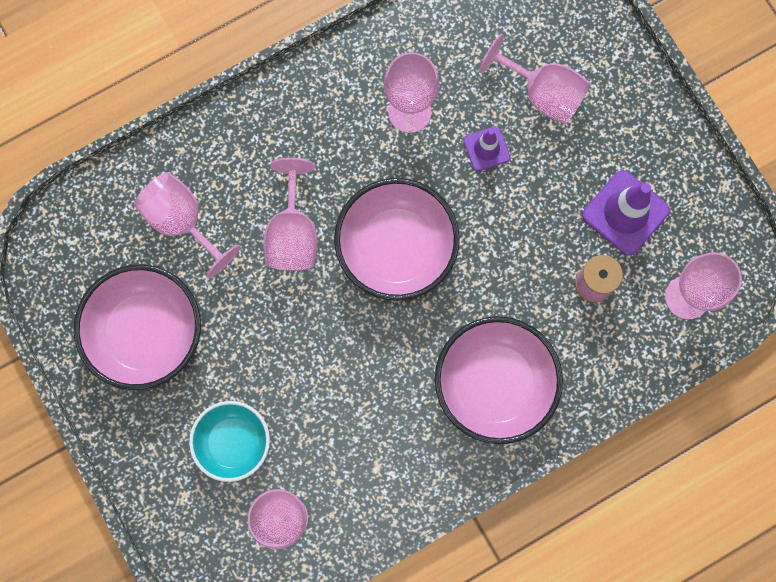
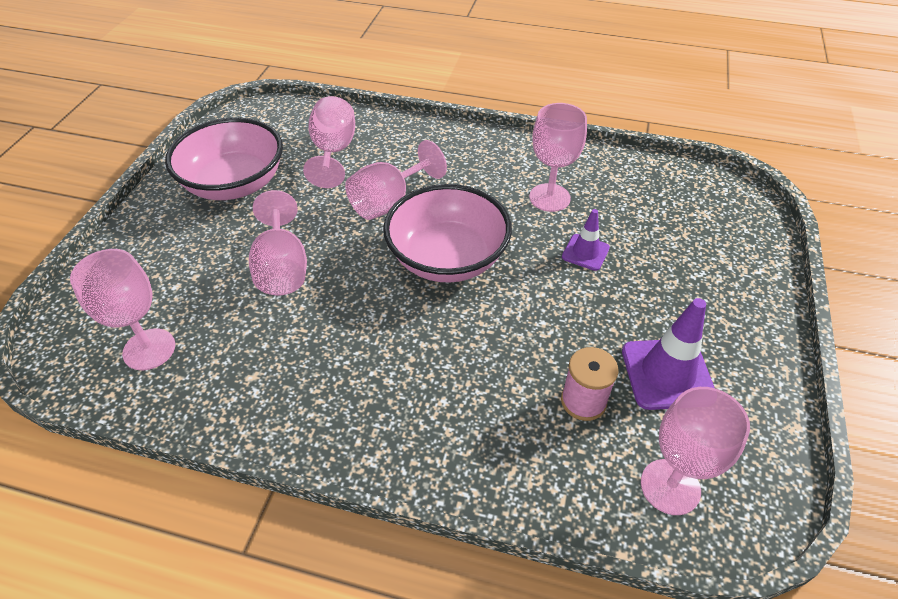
camera: 45 degrees right, 30 degrees down
(233, 442) = (190, 276): turquoise bowl -> none
(494, 384) = (413, 401): pink bowl -> none
(543, 93) = (668, 252): pink goblet -> pink goblet (282, 268)

